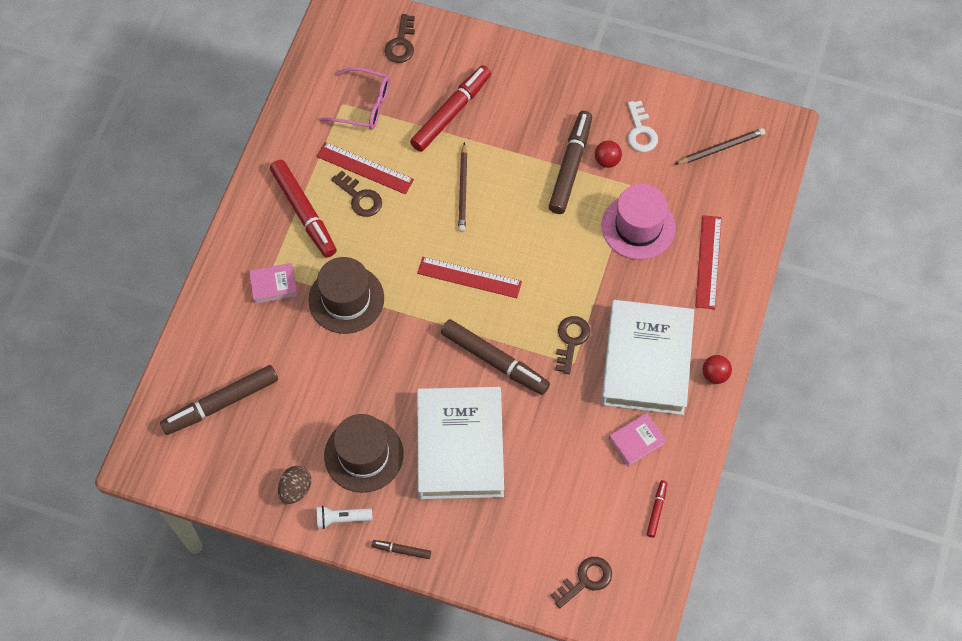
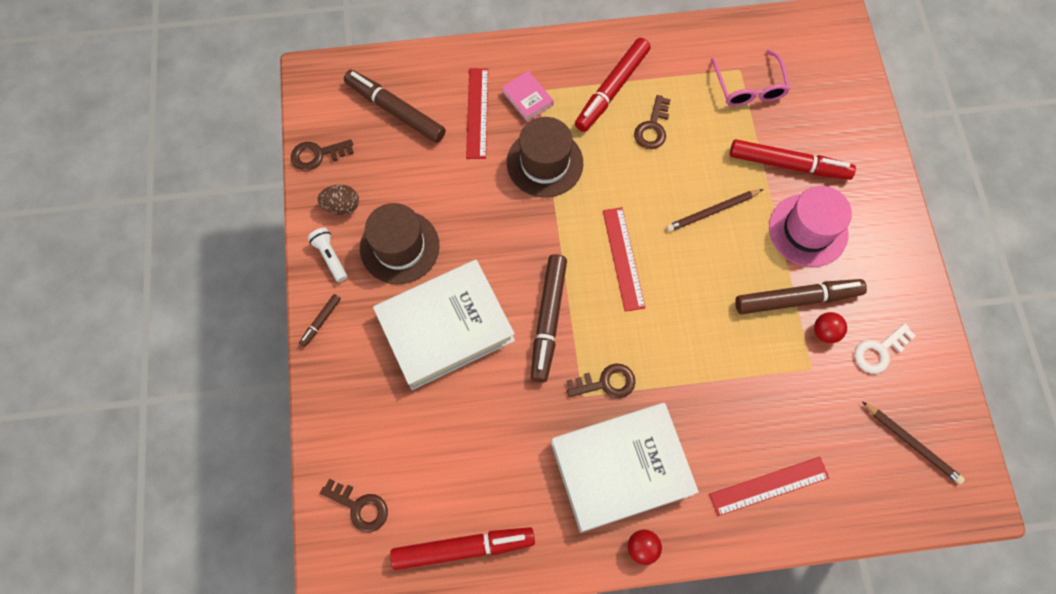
camera: 65 degrees right, 5 degrees up
(365, 168) = (685, 118): red ruler -> red ruler (477, 113)
(401, 44) = (834, 89): brown key -> brown key (317, 155)
(401, 550) = (321, 321): brown marker -> brown marker turned 135 degrees counterclockwise
(636, 441) = (528, 495): pink book -> none
(638, 226) = (768, 395): pink hat -> pink hat (808, 230)
(656, 510) = (463, 548): red marker -> red marker, size x2.15

